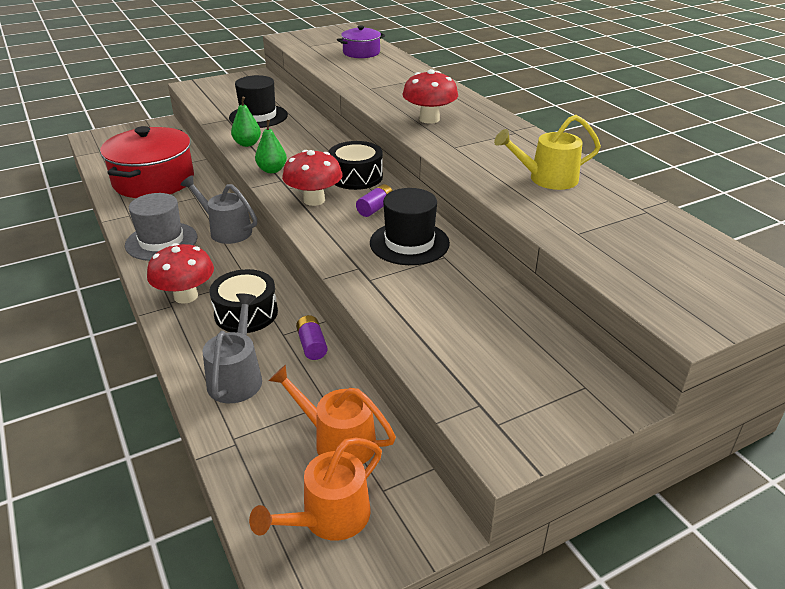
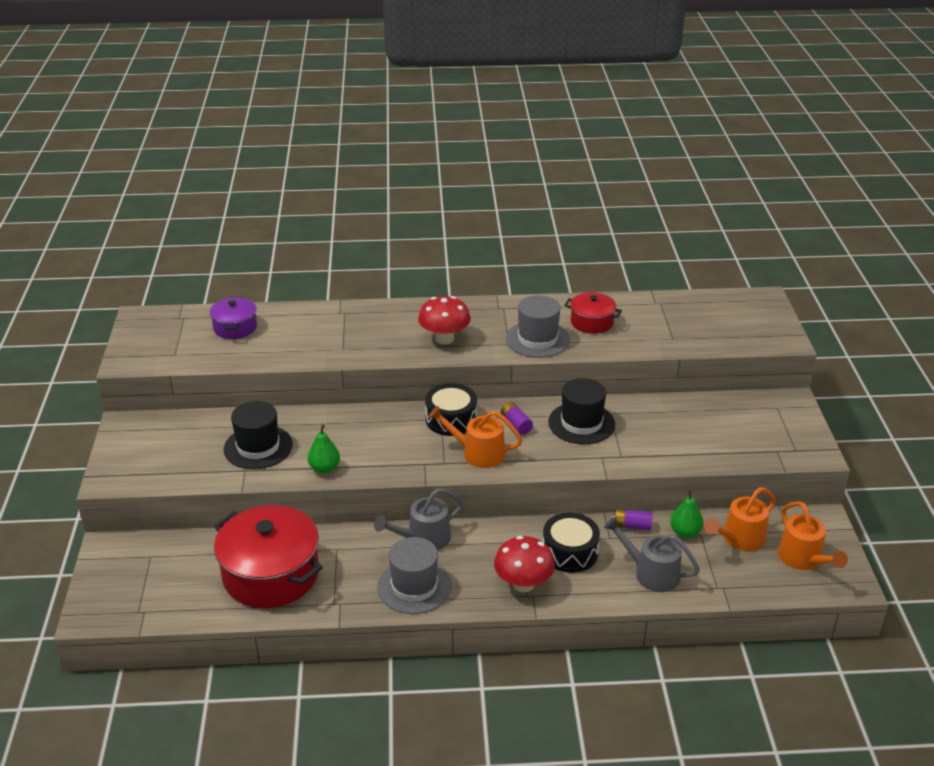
camera: 65 degrees left, 0 degrees up
(272, 170) = (399, 464): green pear -> green pear (685, 532)
(314, 200) = (478, 453): red mushroom -> orange watering can
(478, 158) = (537, 339): none -> grey hat
(547, 179) = (592, 322): yellow watering can -> red pot

